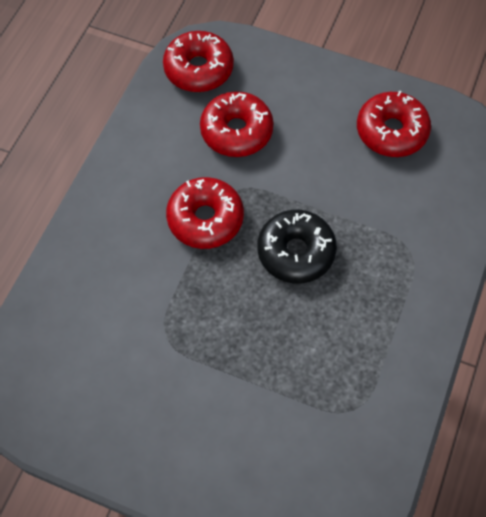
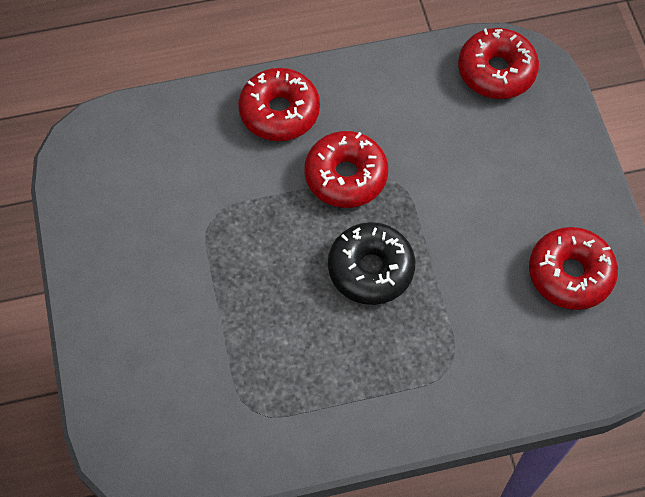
camera: 55 degrees right, 0 degrees up
(236, 131) = (456, 143): red donut -> red donut (279, 112)

